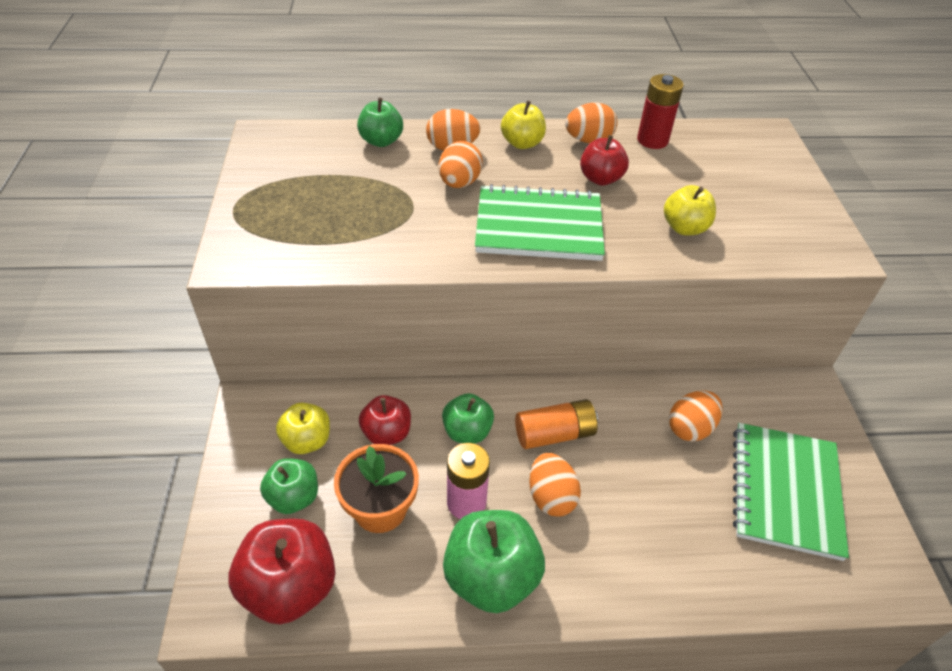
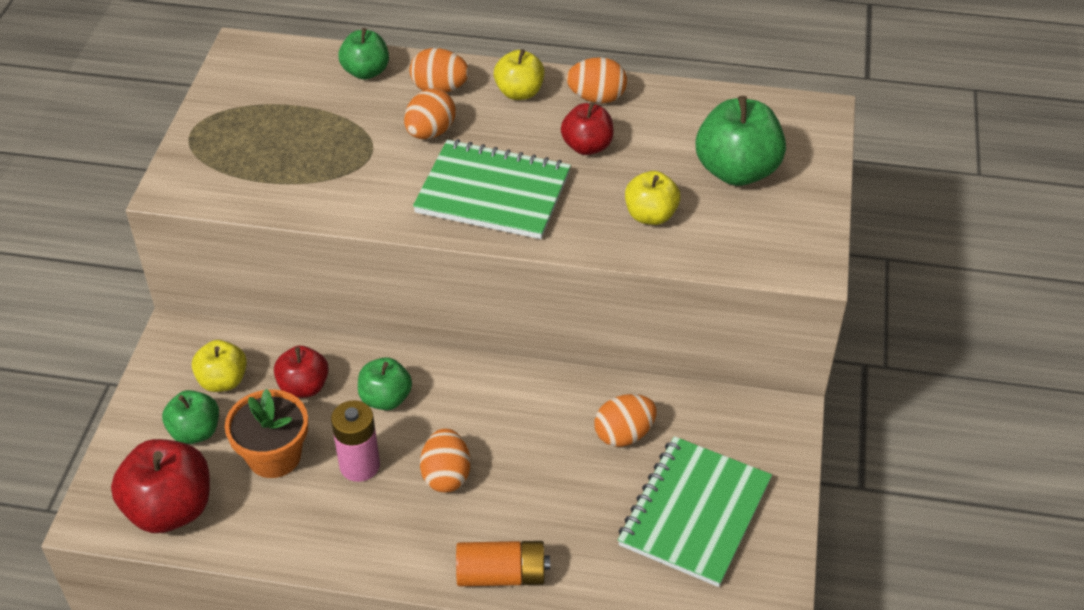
camera: 15 degrees right, 0 degrees up
(491, 577) = (358, 536): green apple -> green apple (736, 171)
(554, 434) = (475, 416): orange battery -> orange battery (502, 574)
(652, 140) = (671, 106): red battery -> none

